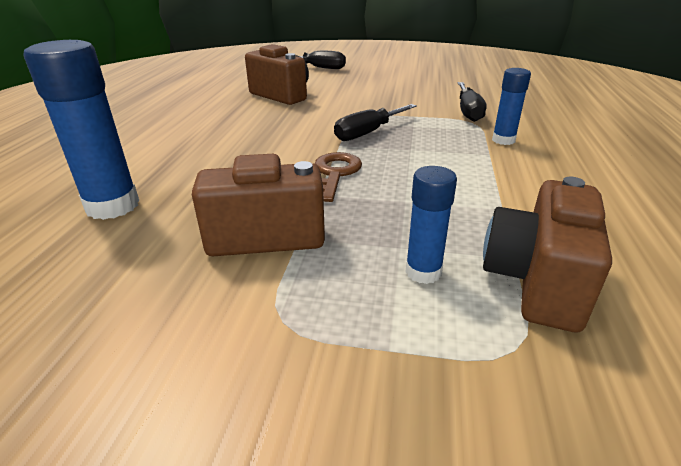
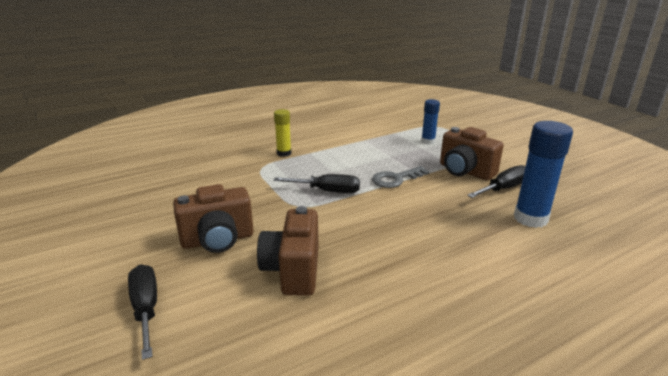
camera: 130 degrees left, 5 degrees down
(334, 174) = (395, 179): brown key -> grey key
(468, 111) = (240, 173): black screwdriver -> black screwdriver (503, 188)
(503, 140) = (284, 153): blue glue stick -> yellow glue stick
(536, 282) = (402, 128): brown camera -> brown camera (218, 240)

